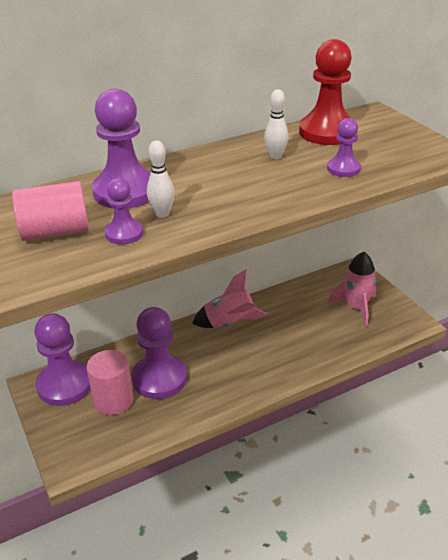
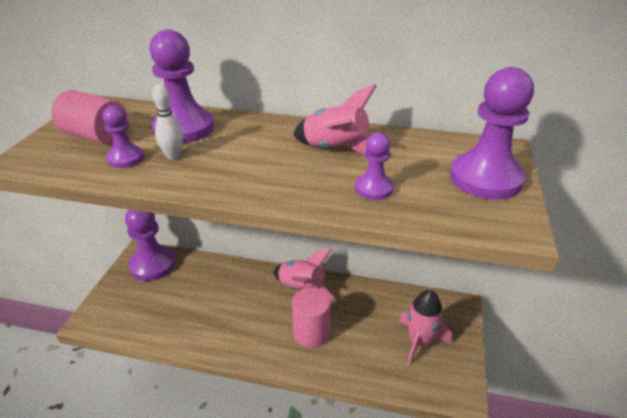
camera: 40 degrees right, 0 degrees up
(113, 400) = (163, 295): pink cylinder -> pink cylinder (311, 333)
(159, 378) = (206, 299): purple pawn -> purple pawn (485, 178)
(275, 156) = (335, 150): white bowling pin -> pink rocket
(327, 132) = (419, 148): red pawn -> none

